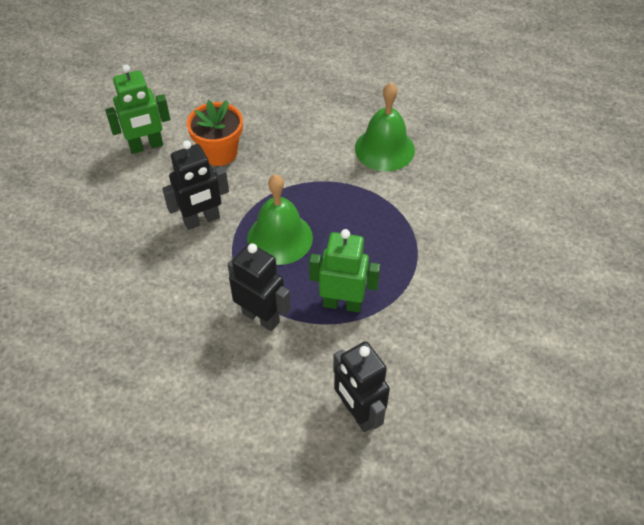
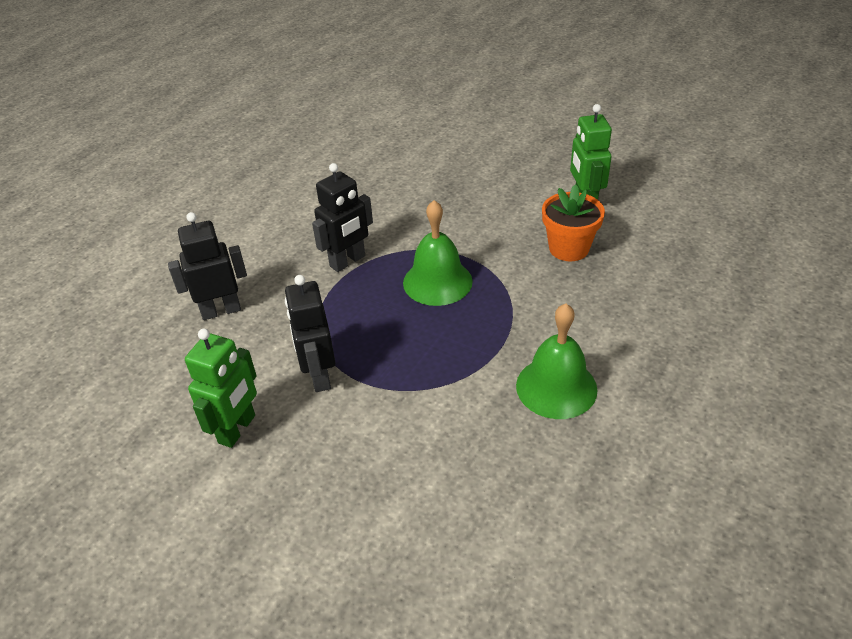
camera: 105 degrees right, 10 degrees down
(202, 220) = (476, 232): black robot -> black robot (319, 376)
(342, 303) = (339, 316): green robot -> green robot (237, 429)

